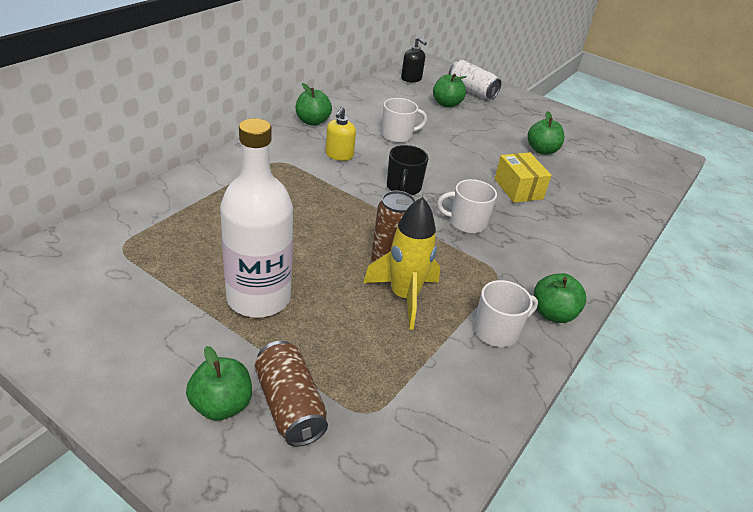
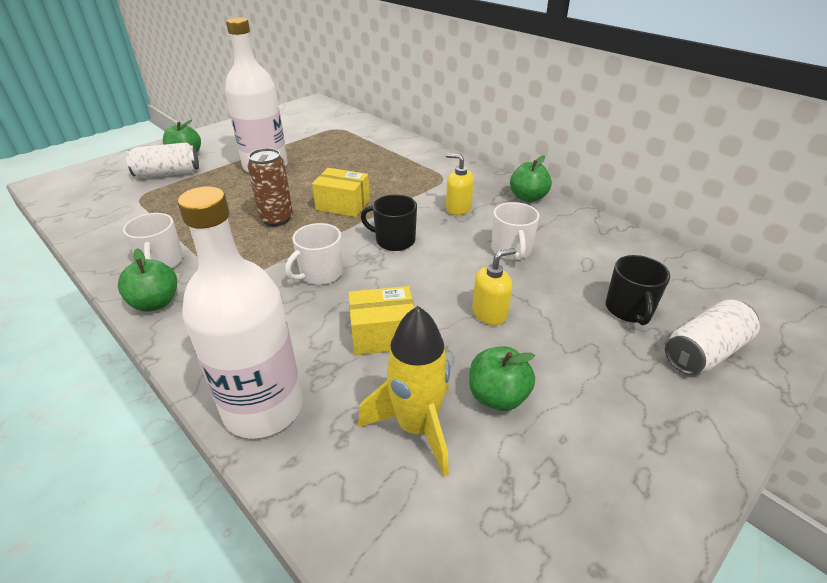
camera: 105 degrees right, 0 degrees up
(289, 406) = (168, 173): brown can -> white can
(348, 221) = (343, 205): none -> yellow box
(404, 296) = (232, 221): yellow rocket -> yellow rocket (416, 427)
(411, 79) = (704, 285): black soap dispenser -> none
(446, 104) = (629, 309): green apple -> black mug
(466, 223) = (320, 273): white mug -> white mug turned 150 degrees counterclockwise
(474, 148) = (490, 313): none -> yellow soap dispenser
(607, 230) = (263, 408): none -> white bottle

